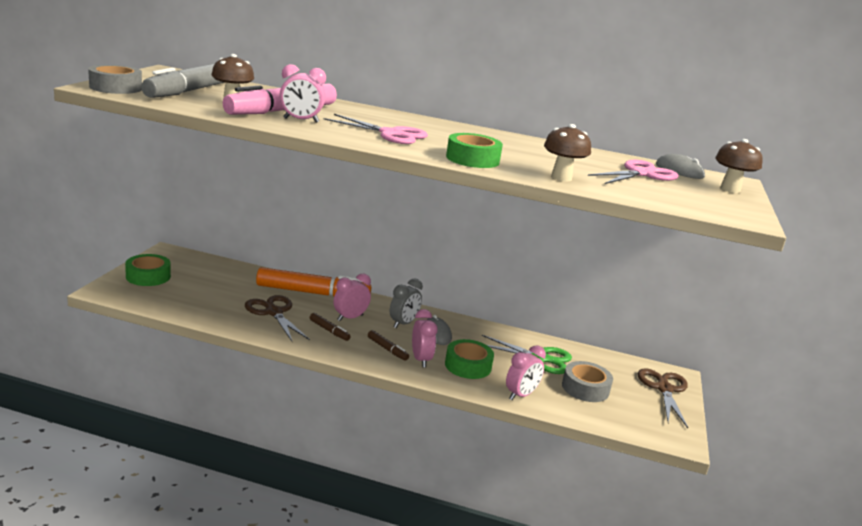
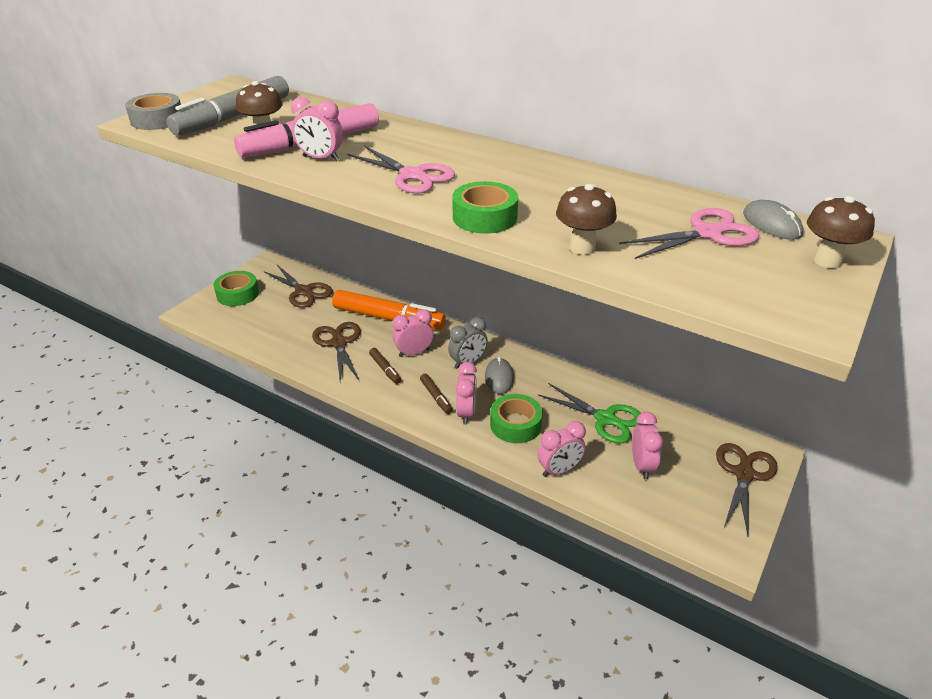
camera: 20 degrees right, 15 degrees up
(217, 274) = (303, 291): none -> brown scissors
(585, 388) = (642, 466): grey tape -> pink clock

